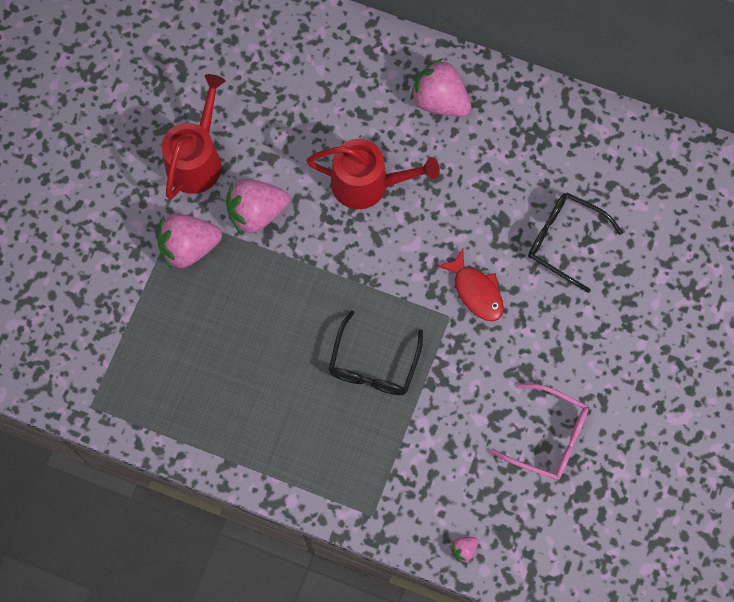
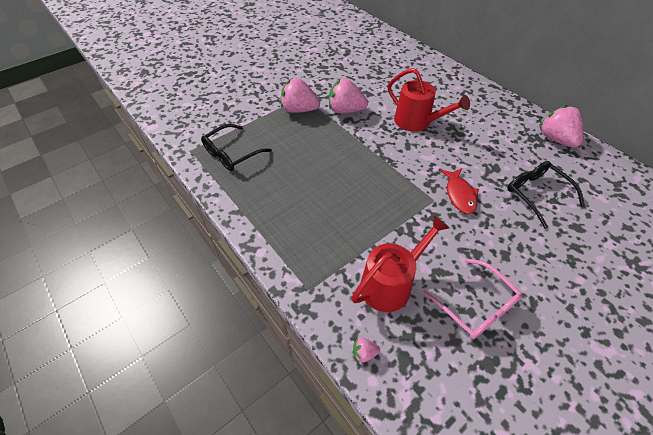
camera: 30 degrees right, 20 degrees down
(197, 160) = (330, 81): red watering can -> red watering can (390, 284)
(373, 365) = (367, 203): black glasses -> black glasses (231, 154)
(440, 101) = (479, 105): pink strawberry -> pink strawberry (555, 139)

